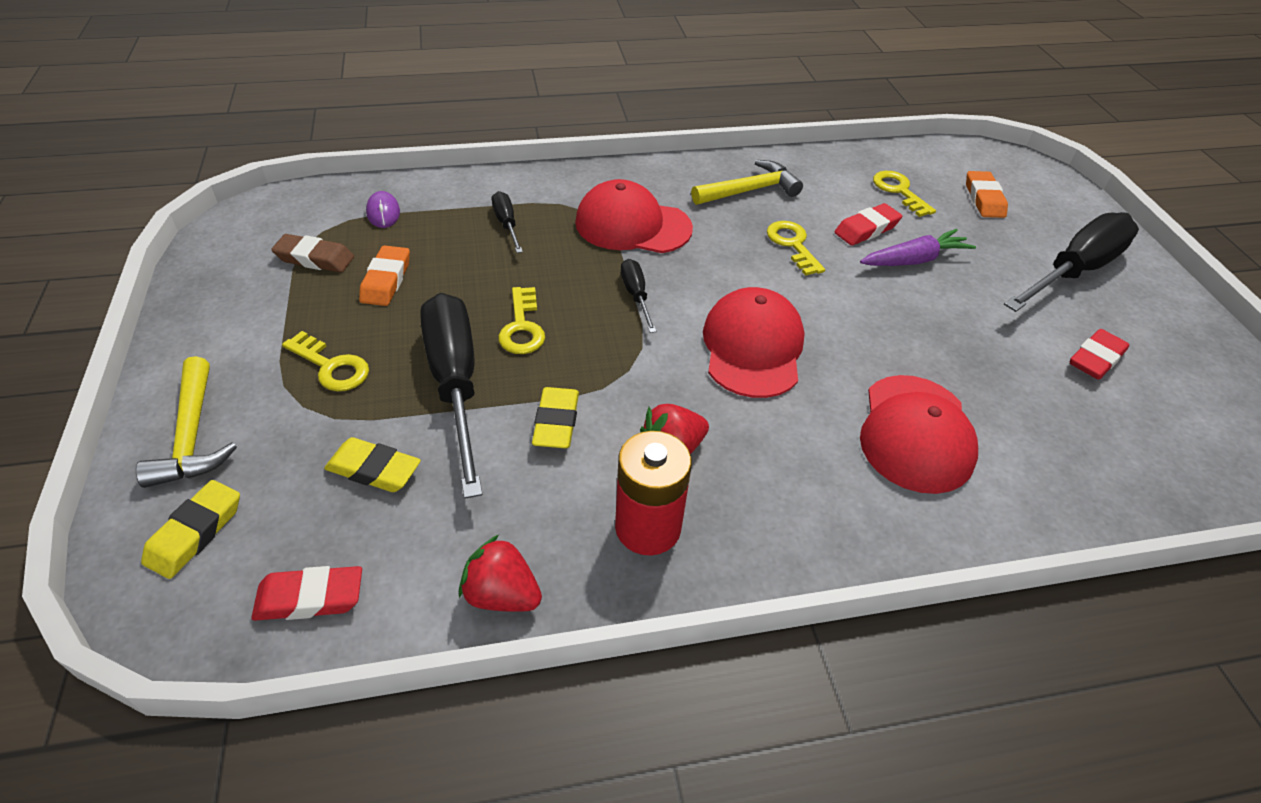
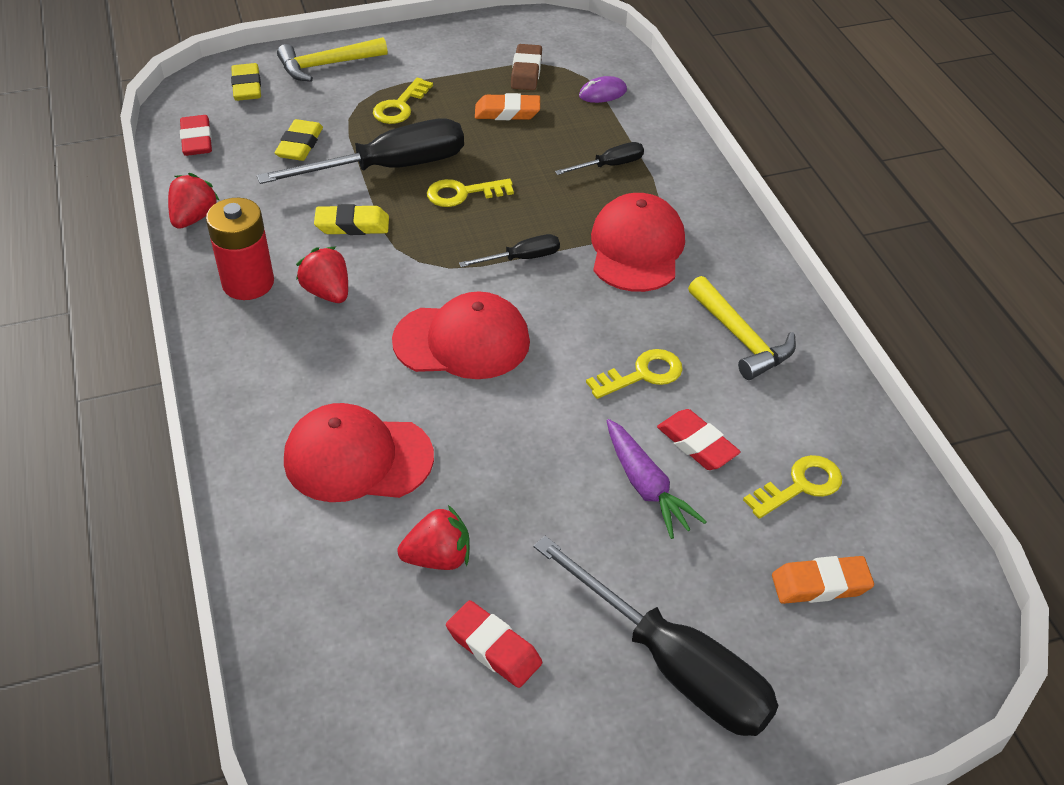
camera: 85 degrees right, 0 degrees up
(195, 533) = (247, 87): yellow eraser -> yellow eraser turned 60 degrees clockwise
(1018, 384) = (438, 558): none -> red strawberry

